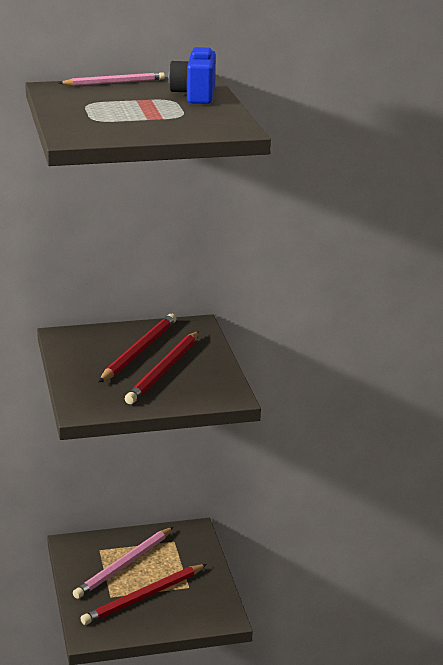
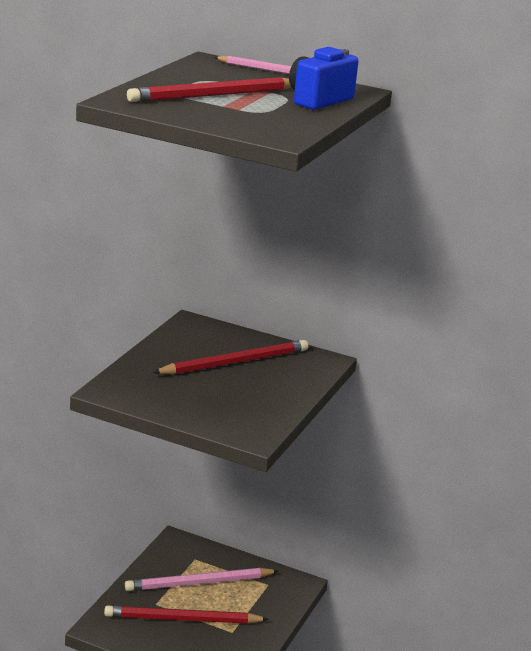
camera: 35 degrees right, 0 degrees up
(164, 370) = (230, 387): red pencil -> red pencil (214, 95)

